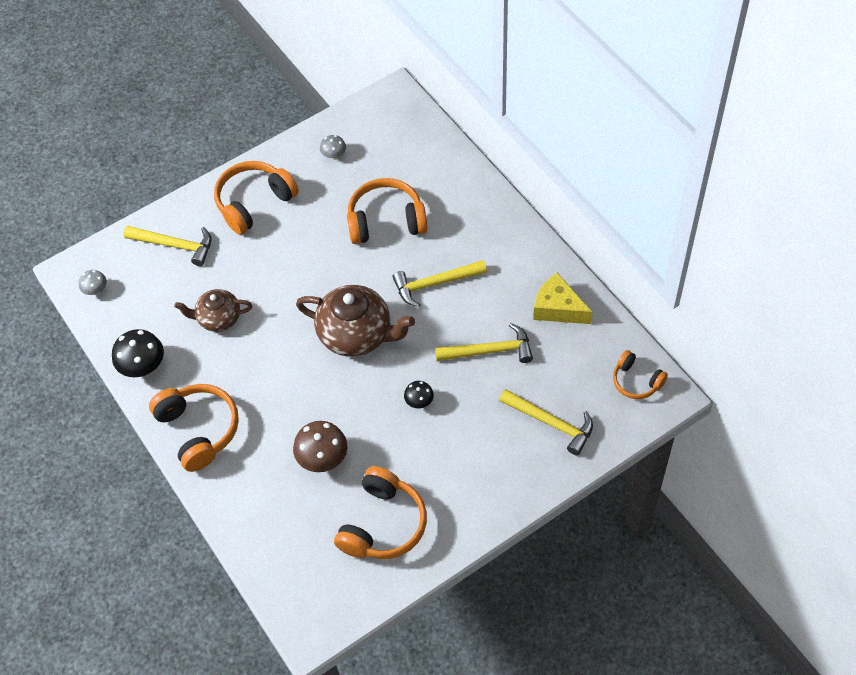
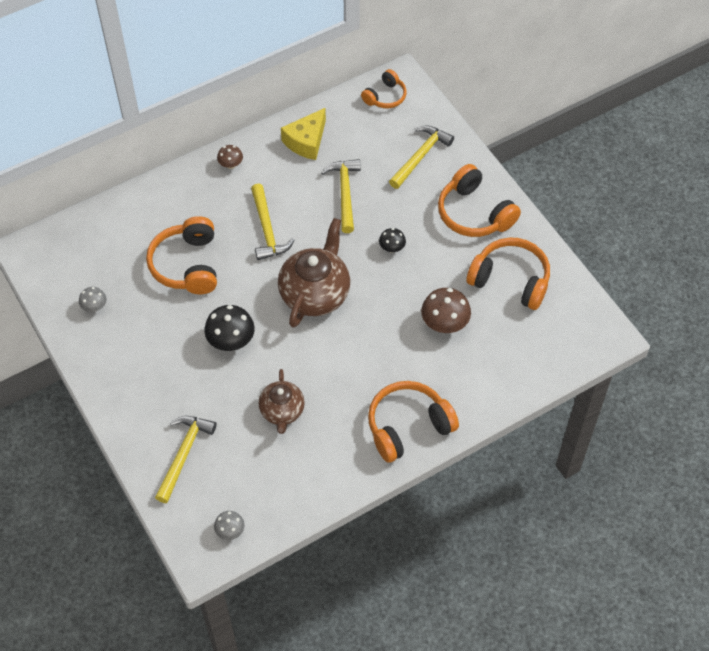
camera: 90 degrees left, 0 degrees up
(143, 366) = (331, 479): black mushroom -> black mushroom (231, 341)
(254, 202) = (141, 380): orange headphones -> orange headphones (474, 213)
(517, 242) = (231, 164): none -> brown mushroom

